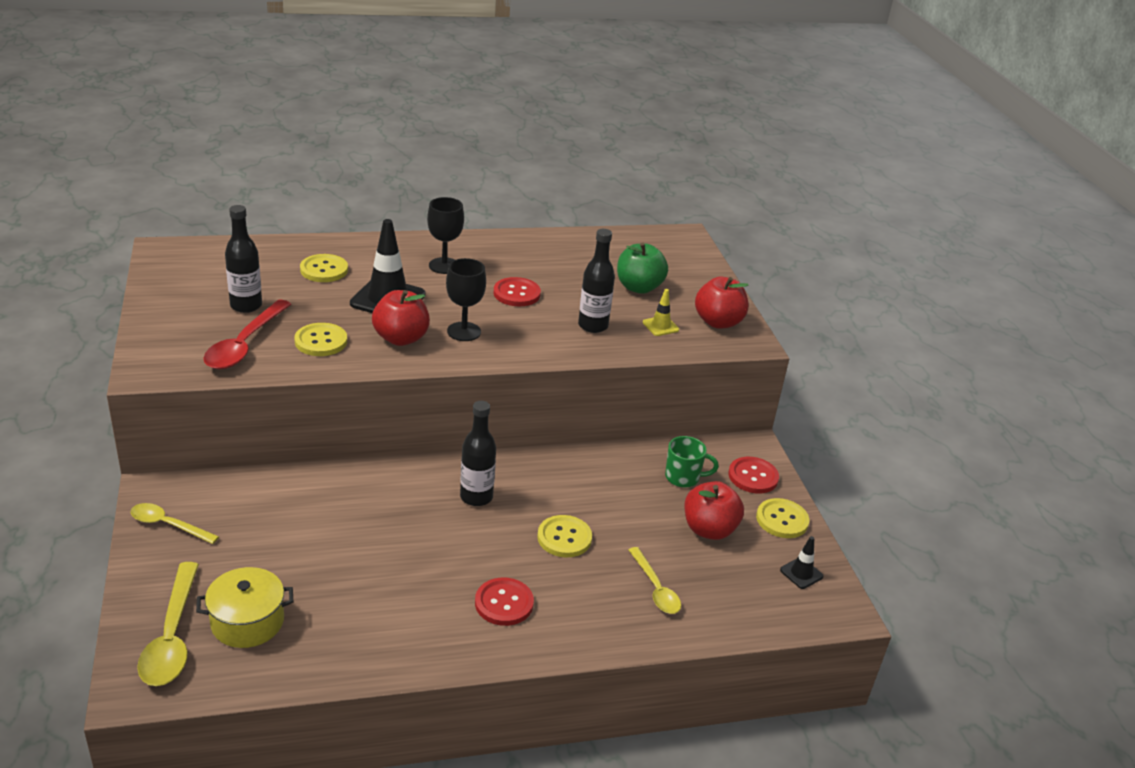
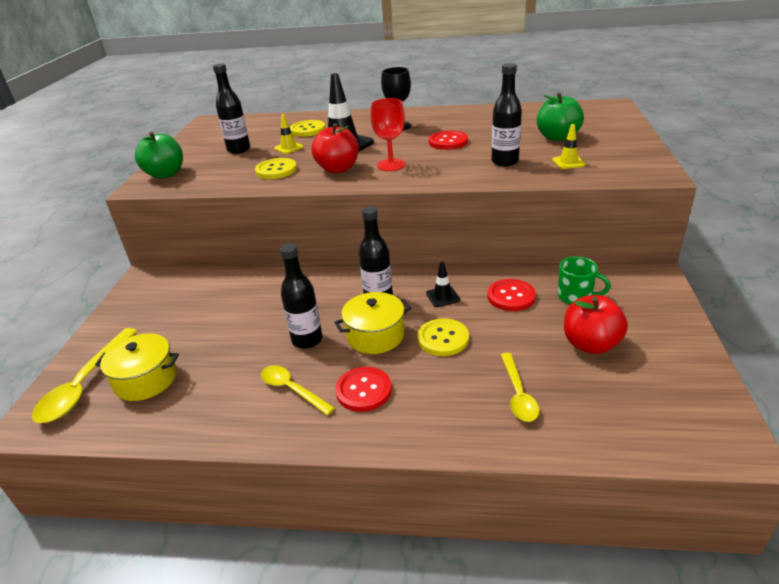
camera: 25 degrees right, 0 degrees up
(167, 350) = (165, 174): none -> green apple
(168, 525) = (137, 301): yellow spoon -> yellow spoon (292, 389)
(245, 344) = (220, 171): red spoon -> none
(315, 302) = (288, 148): none -> yellow traffic cone
(416, 554) = (307, 340): none -> black bottle
(464, 331) = (391, 165): black goblet -> red goblet
(491, 541) = (375, 335): none -> yellow pot
(718, 322) = (627, 160): red apple -> none
(753, 476) = (649, 301): red button -> red button (511, 296)
(782, 520) = (673, 342): yellow button -> none
(801, 573) = (688, 397): black traffic cone -> black traffic cone (442, 296)

